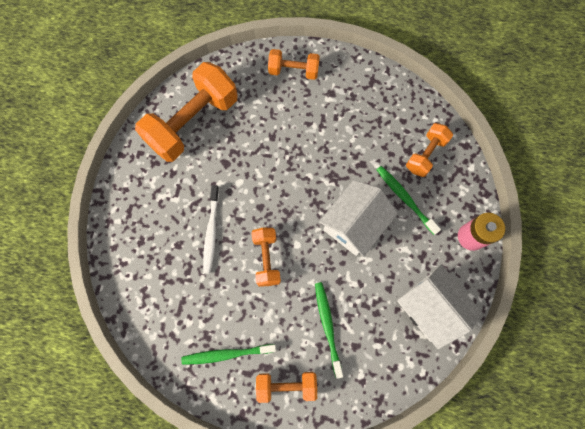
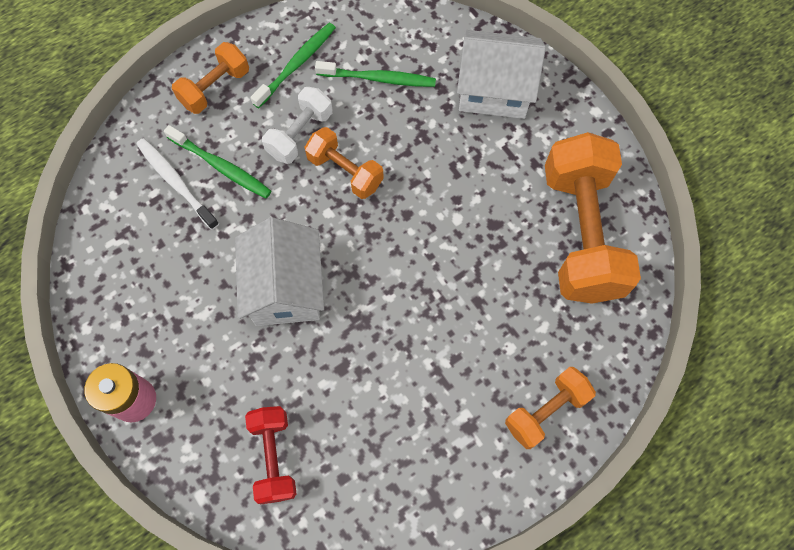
camera: 135 degrees right, 5 degrees down
(211, 232) = (428, 146): white toothbrush -> white toothbrush (176, 182)
(268, 304) = (300, 134): none -> white dumbbell
(405, 198) = (252, 373): green toothbrush -> green toothbrush (379, 79)
(425, 154) = (274, 457): orange dumbbell -> red dumbbell
(429, 307) = (126, 276): white house -> white house (494, 90)

